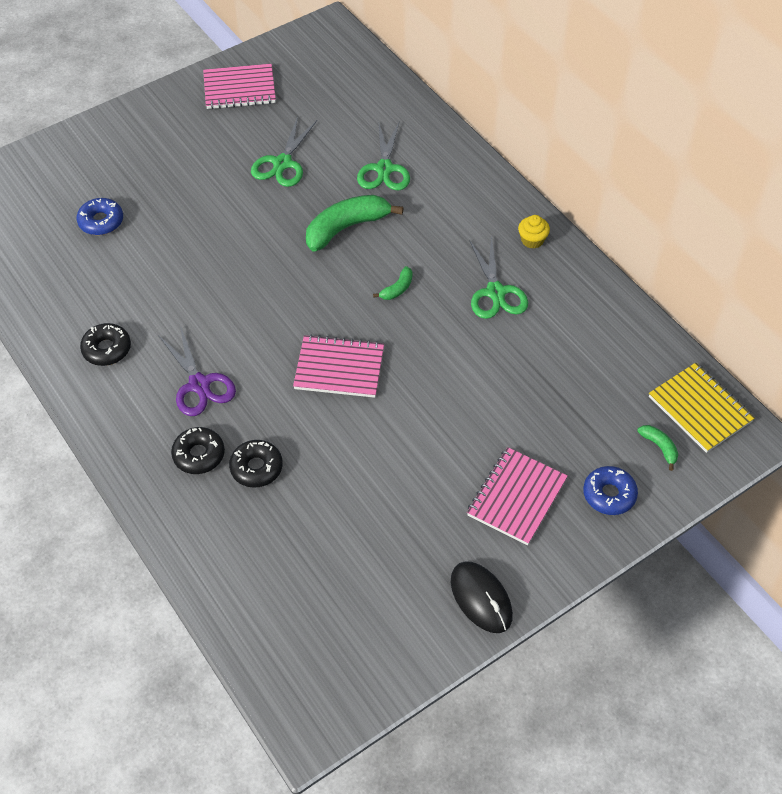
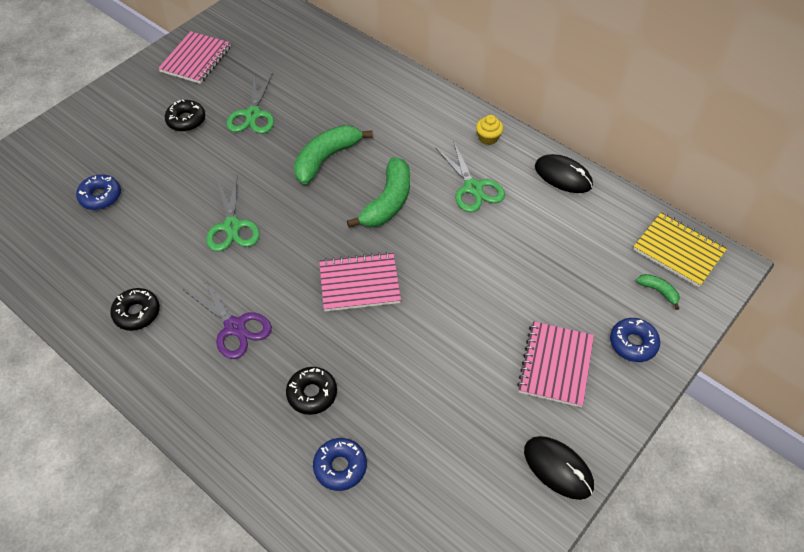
camera: 15 degrees left, 0 degrees up
(199, 455) = (253, 394): black donut -> black donut (186, 120)
(239, 89) = (196, 59): pink notebook -> pink notebook turned 45 degrees counterclockwise
(262, 544) = (340, 467): none -> blue donut
(384, 169) = (343, 103): green scissors -> green scissors (232, 227)
(397, 289) = (388, 202): green banana -> green banana, size x2.13
(601, 300) = (563, 176): none -> black mouse

